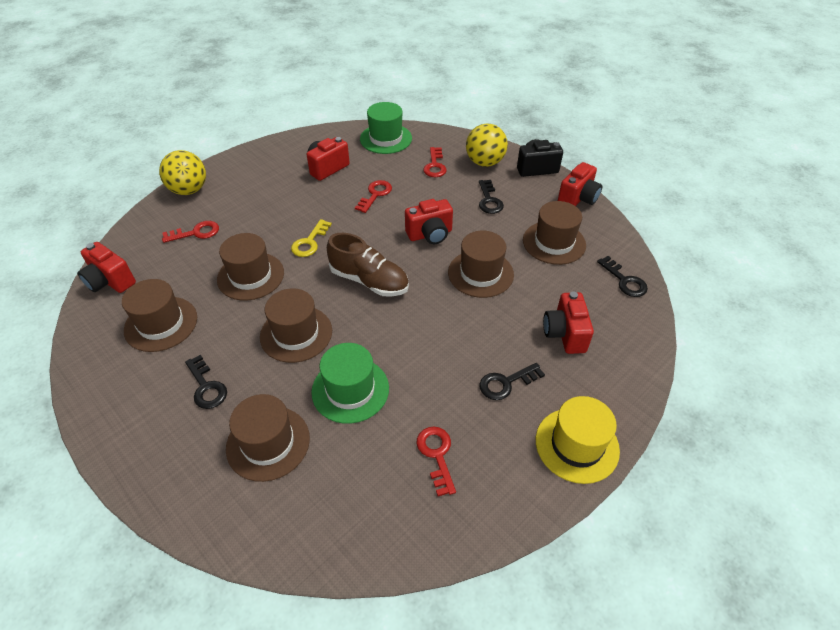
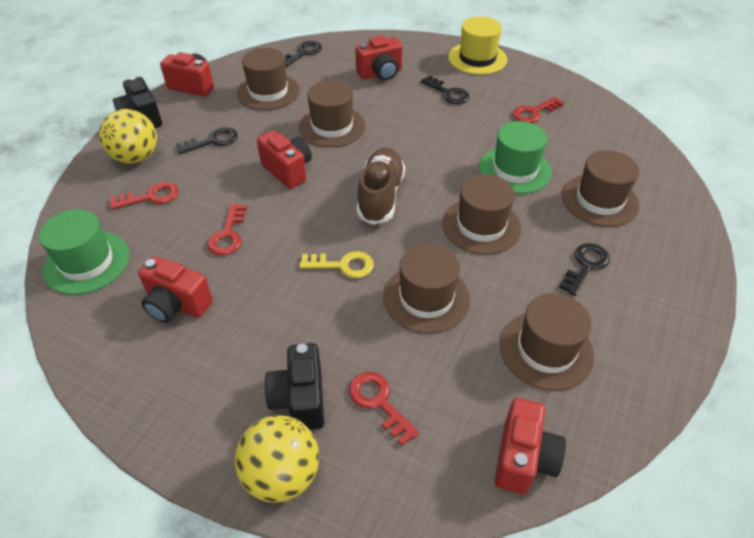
camera: 110 degrees left, 0 degrees up
(224, 203) = (300, 399): none -> black camera
(375, 195) = (228, 234): red key -> red key turned 90 degrees counterclockwise

